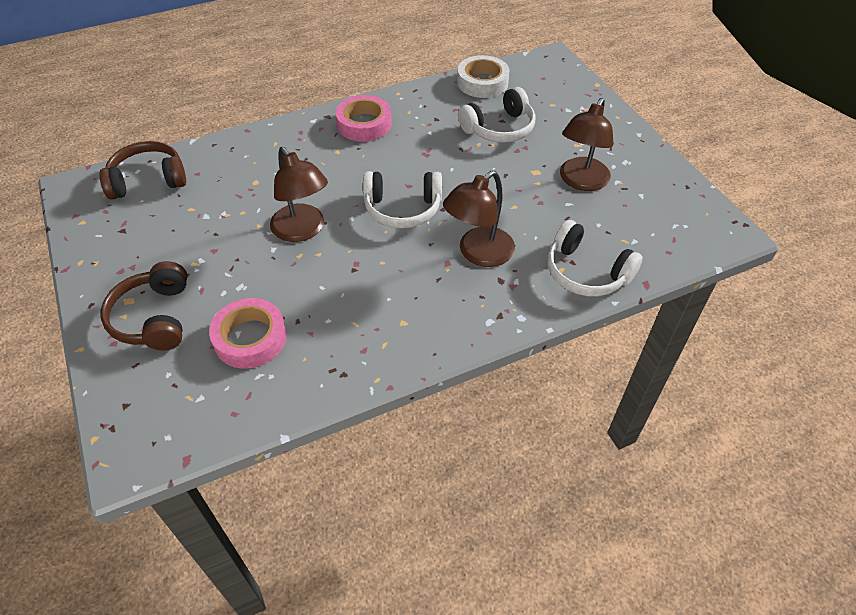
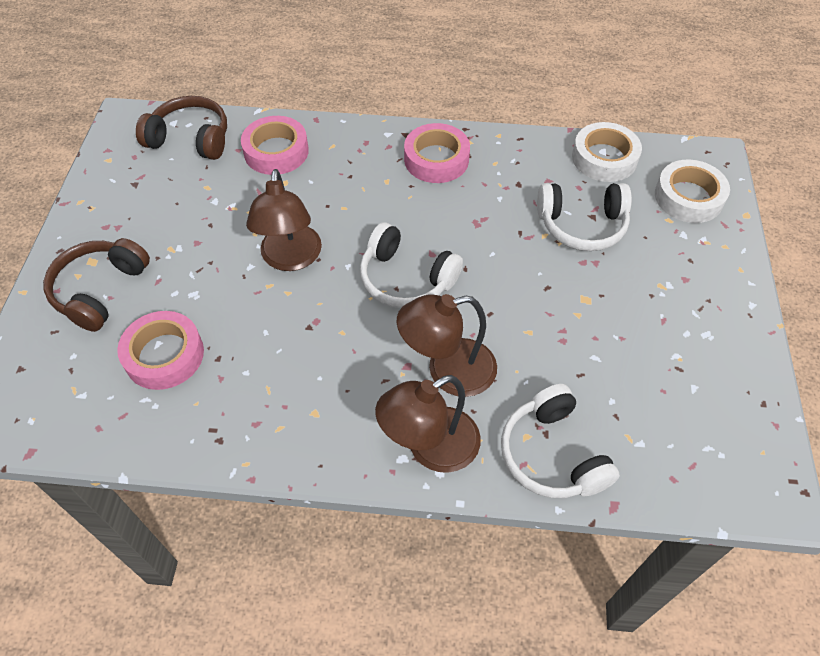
camera: 30 degrees right, 5 degrees up
(231, 163) = (276, 151): none -> pink tape
(554, 86) = (688, 197): none -> white tape
(581, 181) = (630, 336): brown lamp -> brown lamp (430, 448)

